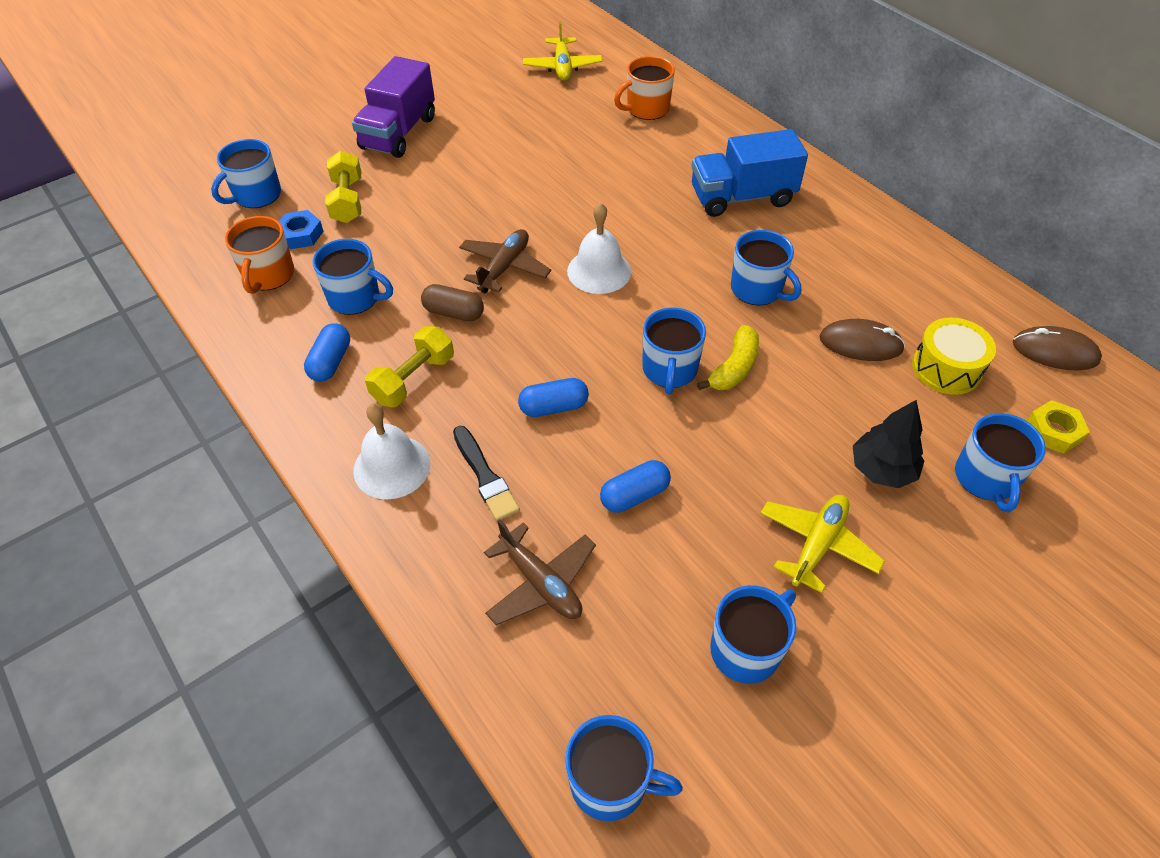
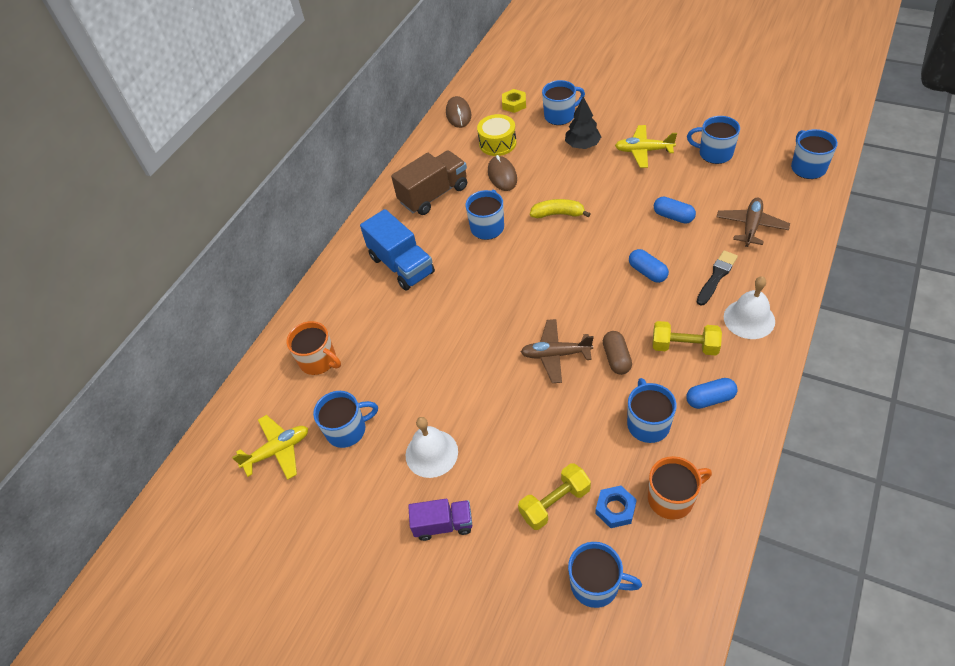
camera: 110 degrees left, 0 degrees up
(399, 133) = (443, 524): purple truck -> purple truck, size x0.61
(599, 271) = (523, 304): white bell -> white bell (431, 453)
(669, 370) = (580, 237): blue mug -> blue mug (347, 430)
(860, 262) = (434, 195): none -> brown truck

